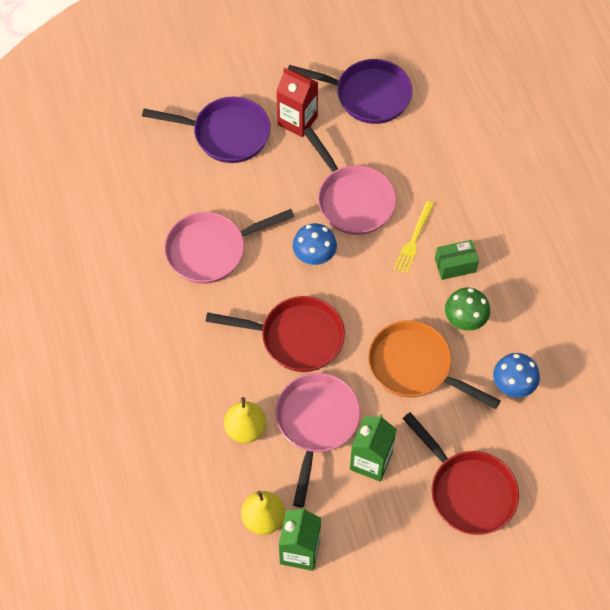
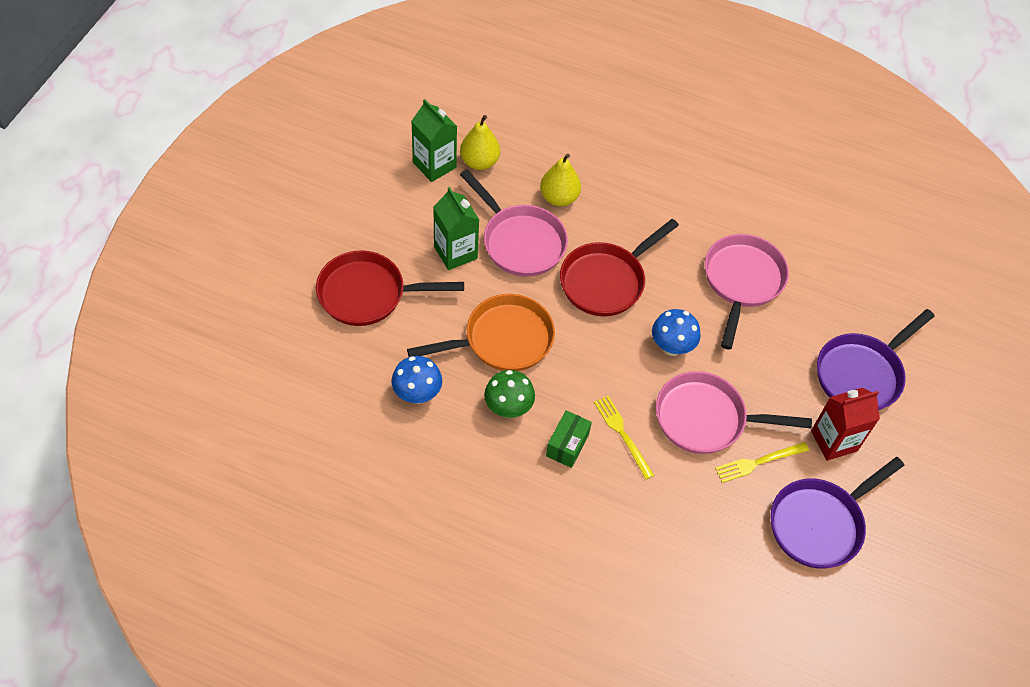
camera: 125 degrees right, 5 degrees down
(356, 151) = (759, 462): none -> yellow fork

